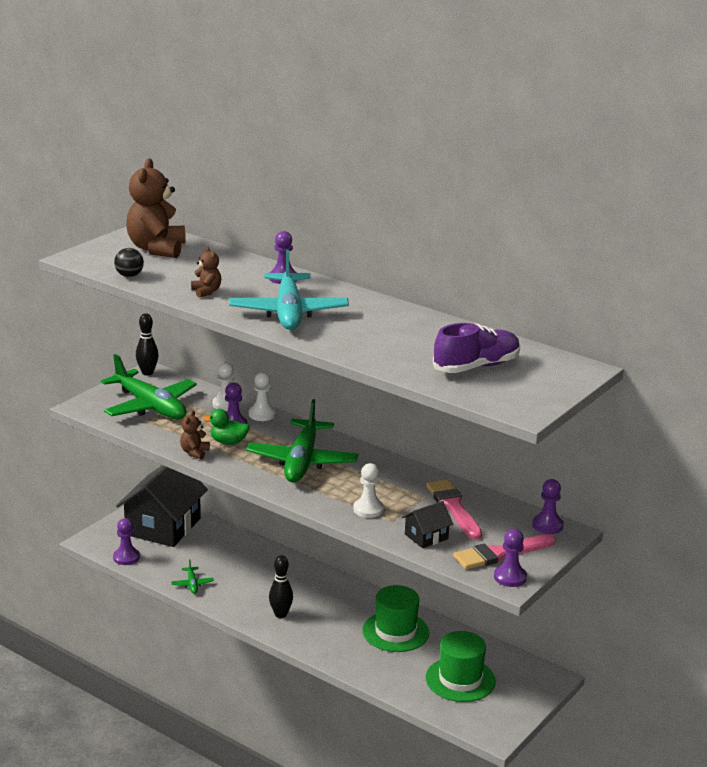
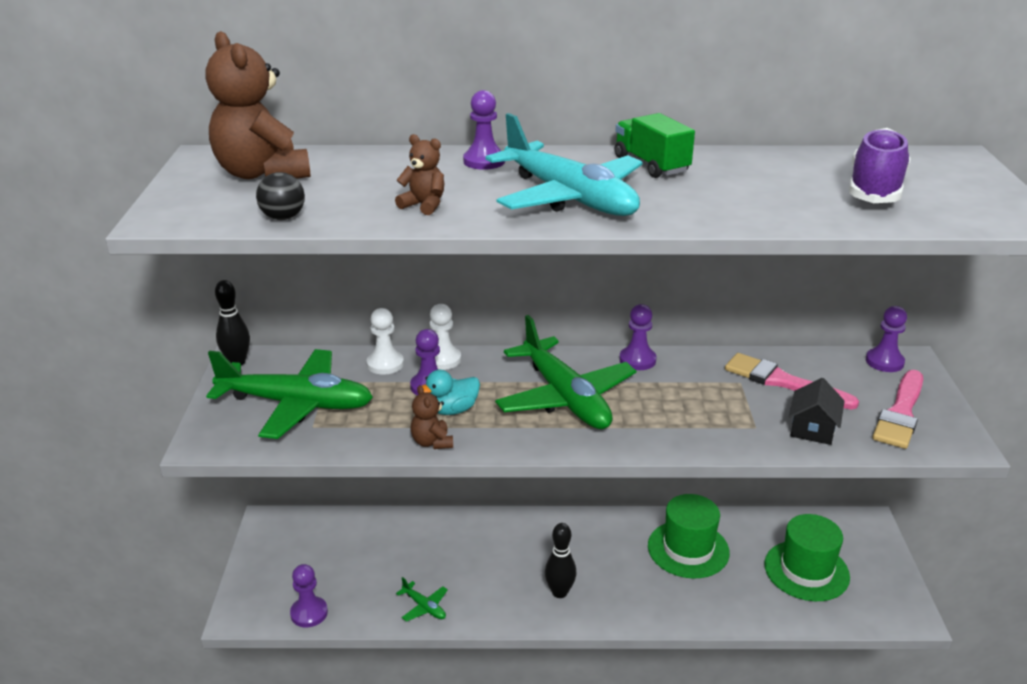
camera: 35 degrees left, 5 degrees up
(163, 526) = (310, 549): black house -> none
(228, 442) = (452, 410): green duck -> turquoise duck
(368, 509) = (714, 424): white pawn -> none
(373, 310) = (651, 165): none -> green truck
(510, 577) = (951, 436): purple pawn -> purple pawn (637, 360)

